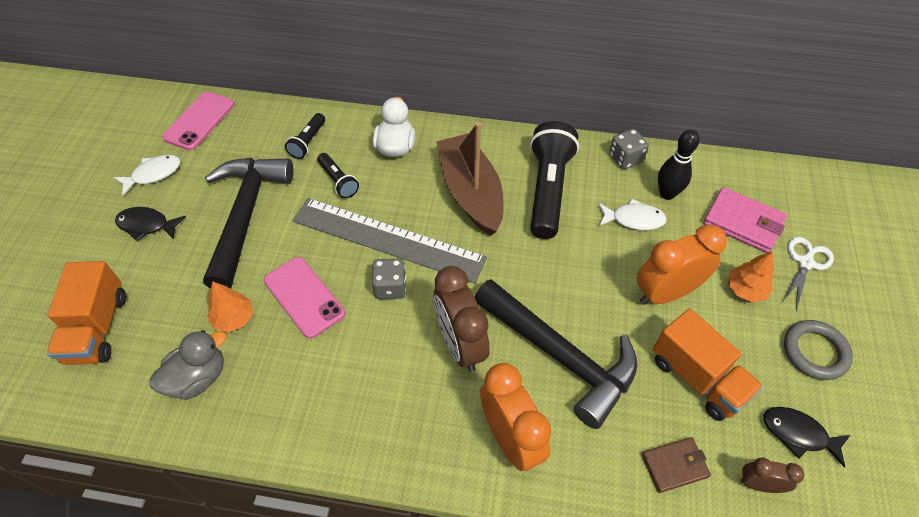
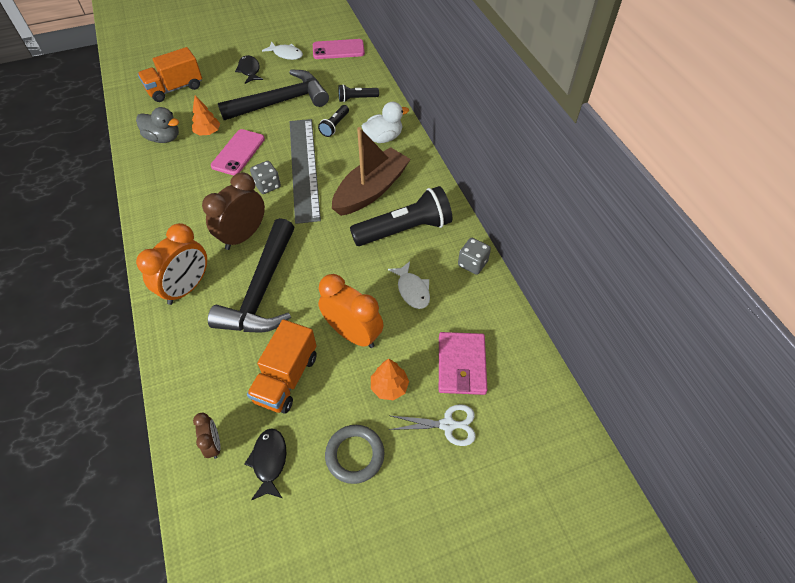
camera: 60 degrees right, 0 degrees up
(667, 194) = (455, 303): black bowling pin -> none
(674, 466) = (206, 385): brown wallet -> none

